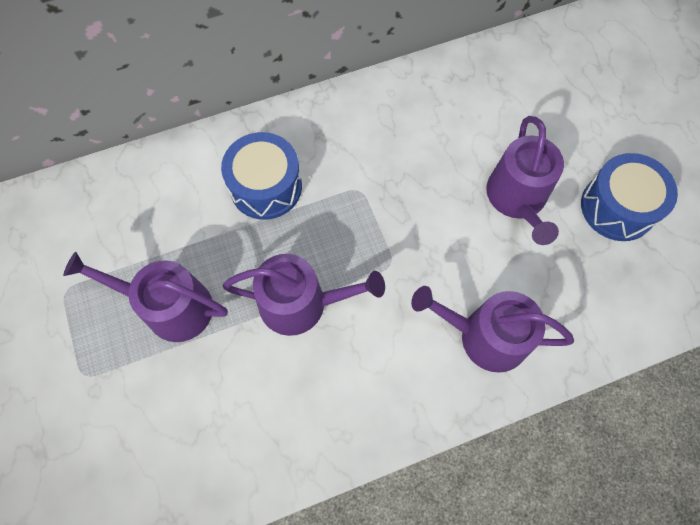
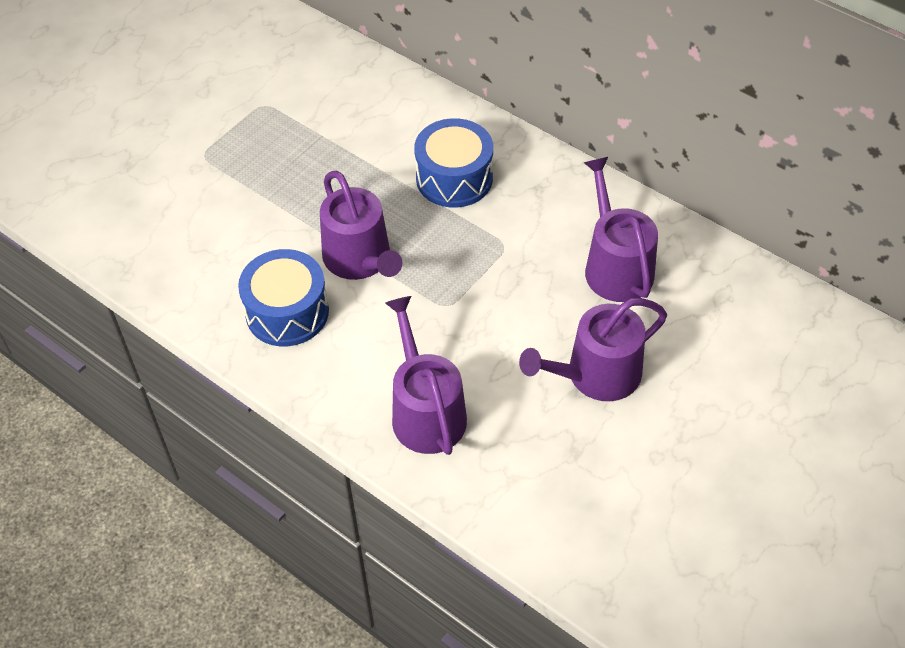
camera: 60 degrees right, 15 degrees down
(170, 307) = (295, 175): purple watering can -> purple watering can (615, 266)
(617, 207) = (657, 468): blue drum -> blue drum (287, 312)

